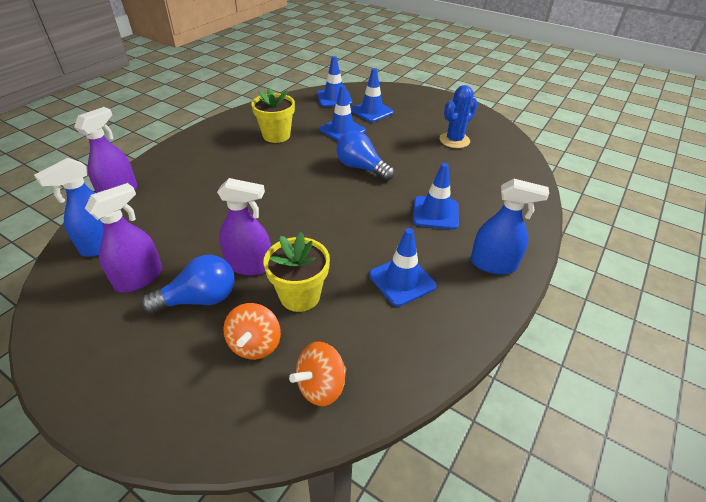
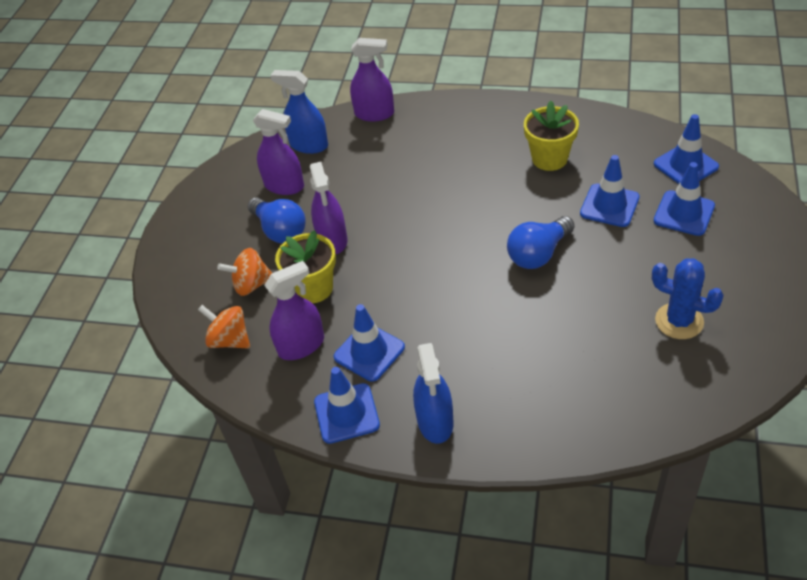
camera: 75 degrees right, 5 degrees up
(361, 168) = (538, 254): blue light bulb -> blue light bulb turned 150 degrees counterclockwise
(366, 325) = (301, 345): none -> purple spray bottle
(435, 213) = (495, 347): blue traffic cone -> blue traffic cone (346, 413)

